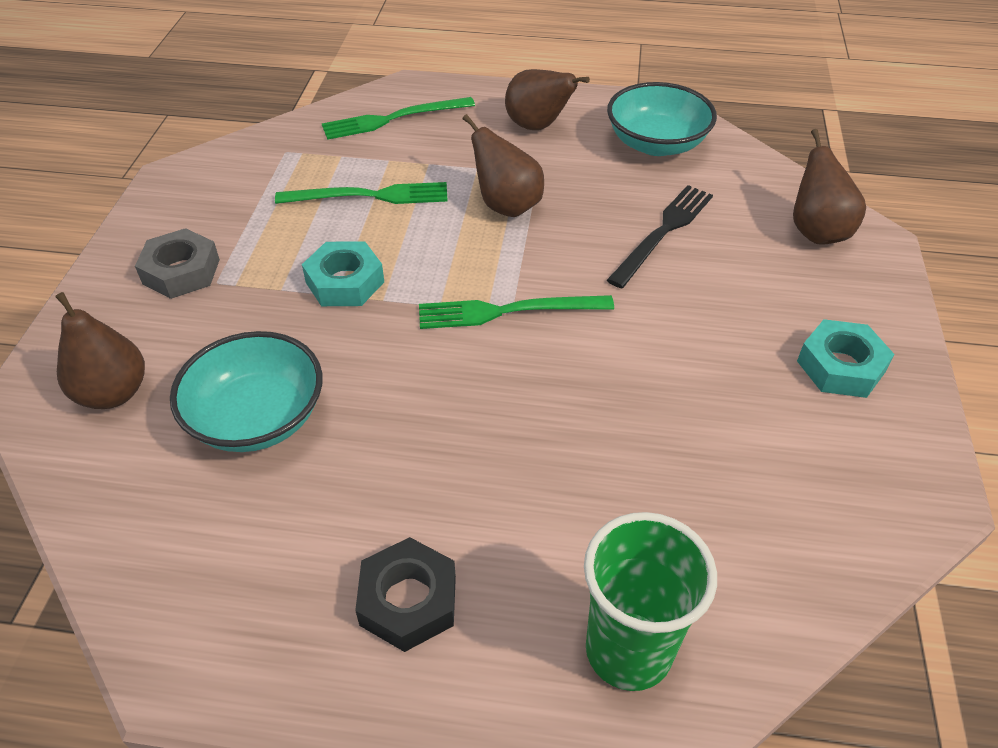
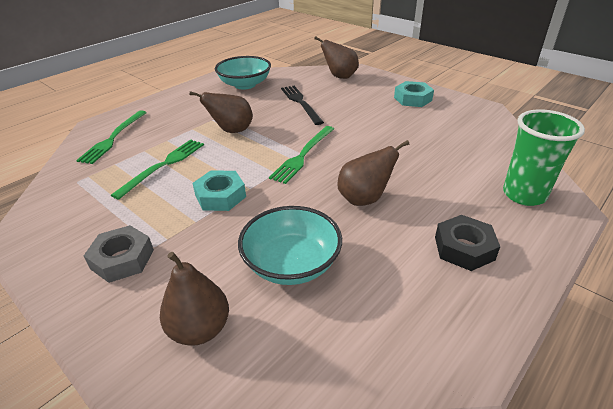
camera: 55 degrees left, 10 degrees down
(538, 126) = (189, 104): brown pear -> brown pear (364, 199)

